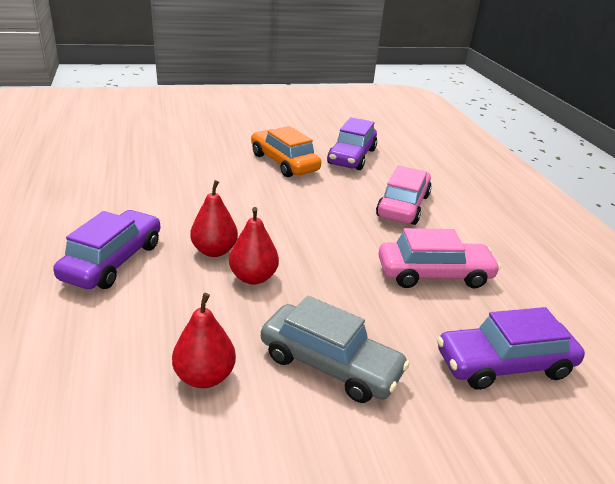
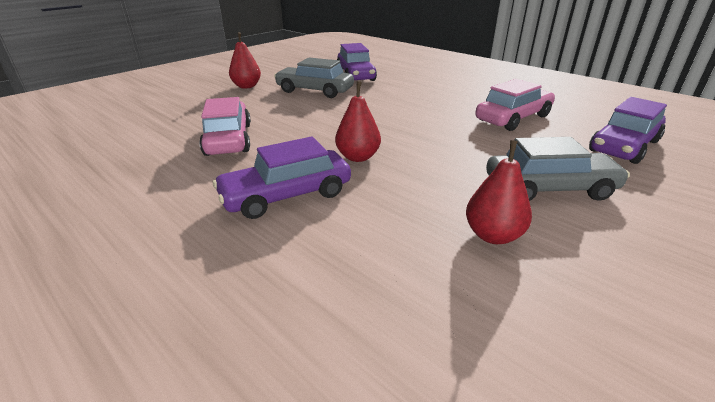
camera: 30 degrees left, 0 degrees up
(113, 261) = (286, 195): purple car -> purple car turned 105 degrees counterclockwise
(253, 277) = (414, 162): red pear -> red pear (247, 86)
(284, 162) = (315, 91): orange car -> grey car
(403, 206) = (433, 91): pink car -> pink car (228, 139)

